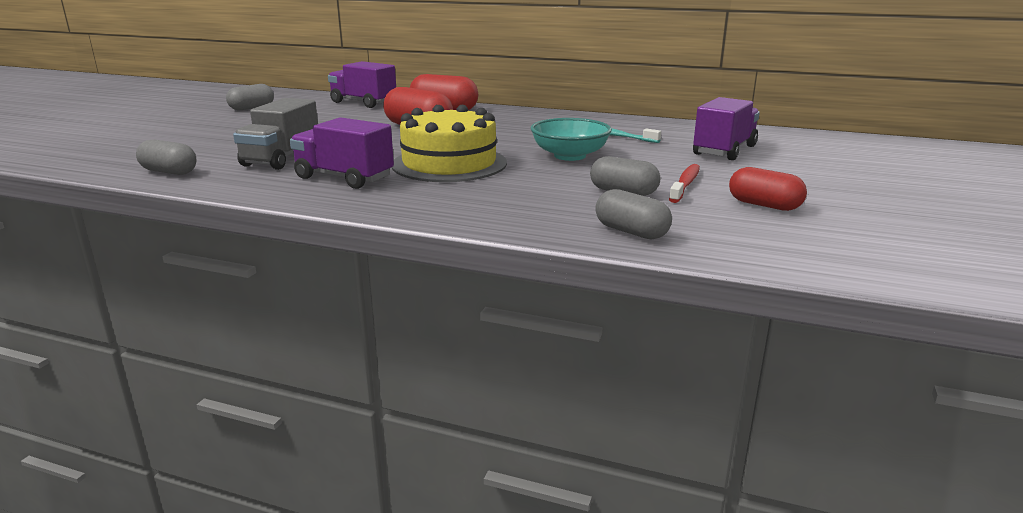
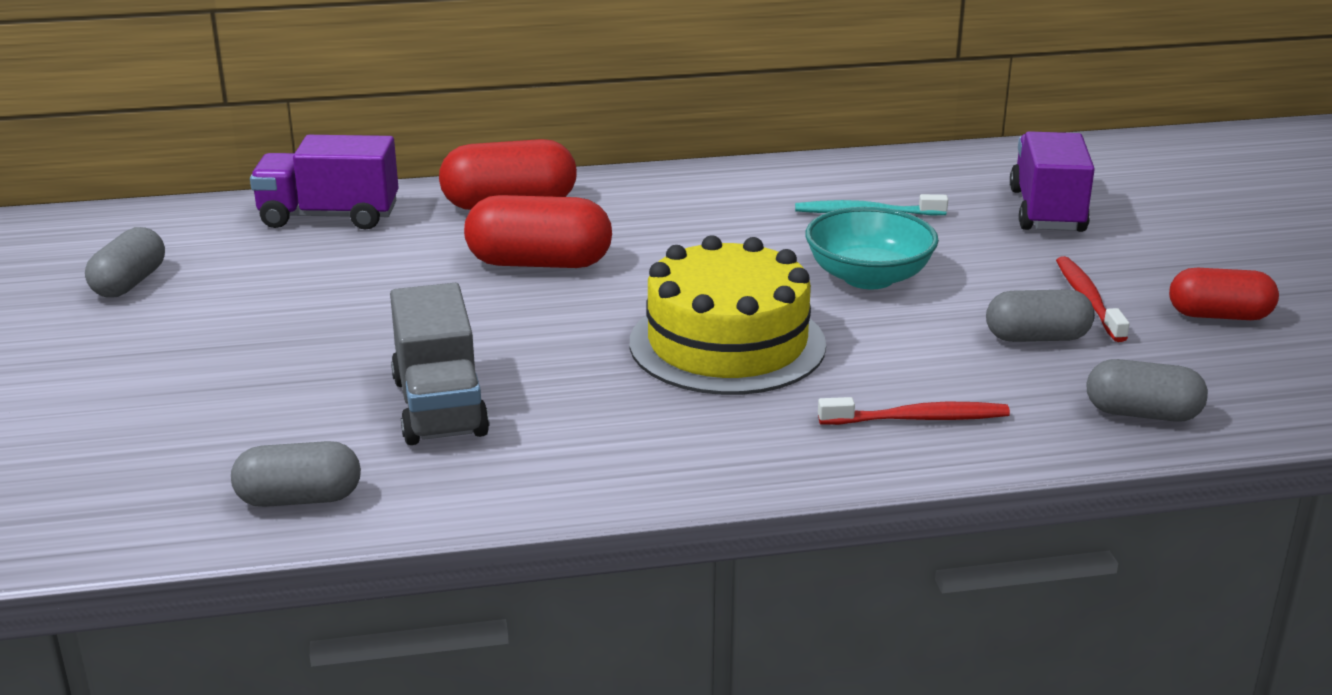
camera: 30 degrees left, 5 degrees up
(344, 178) = (621, 423): purple truck -> none
(491, 206) = (918, 419): none -> red toothbrush

